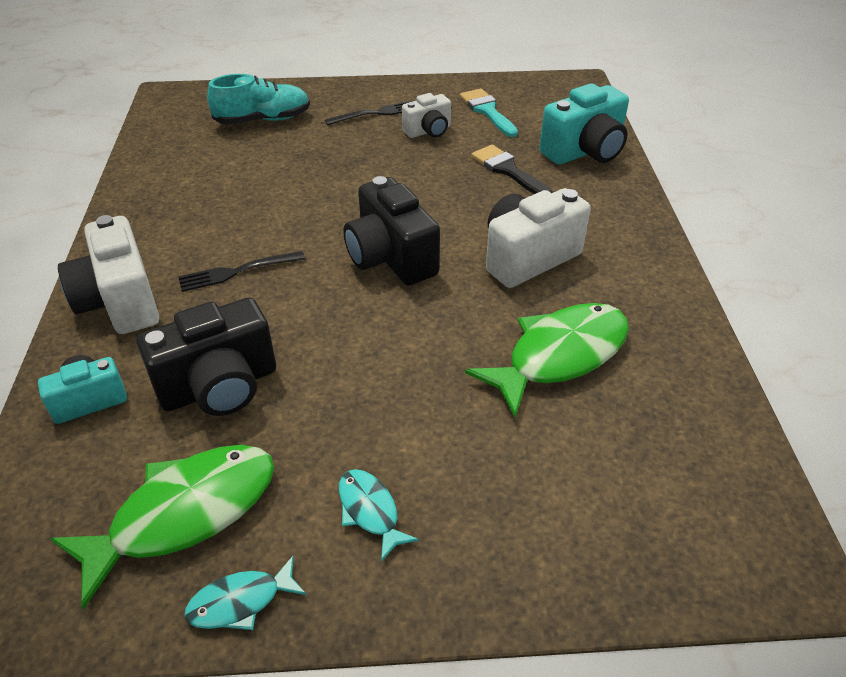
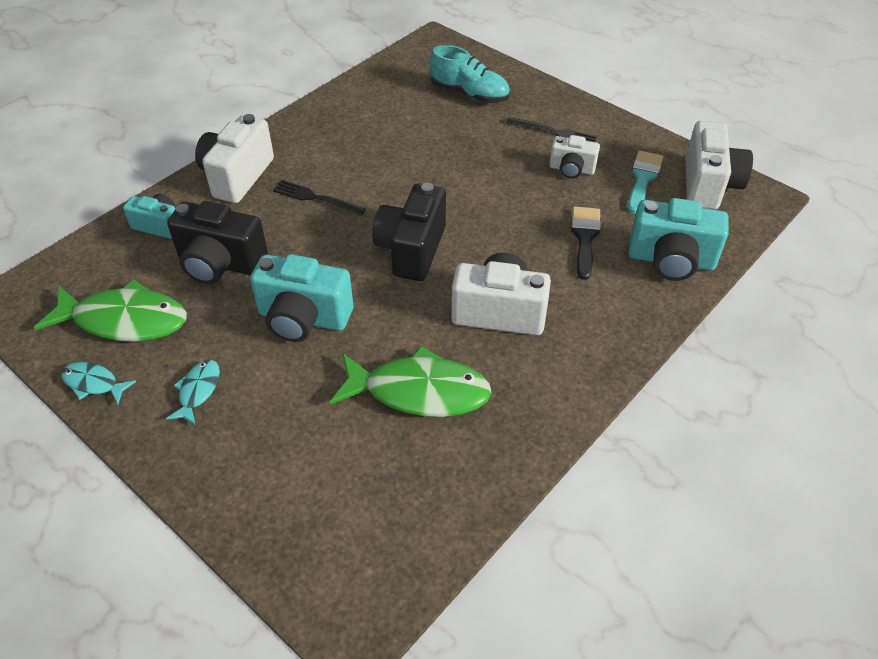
camera: 45 degrees right, 5 degrees up
(377, 373) = (303, 318): none -> turquoise camera
(535, 93) = (708, 185): none -> white camera

